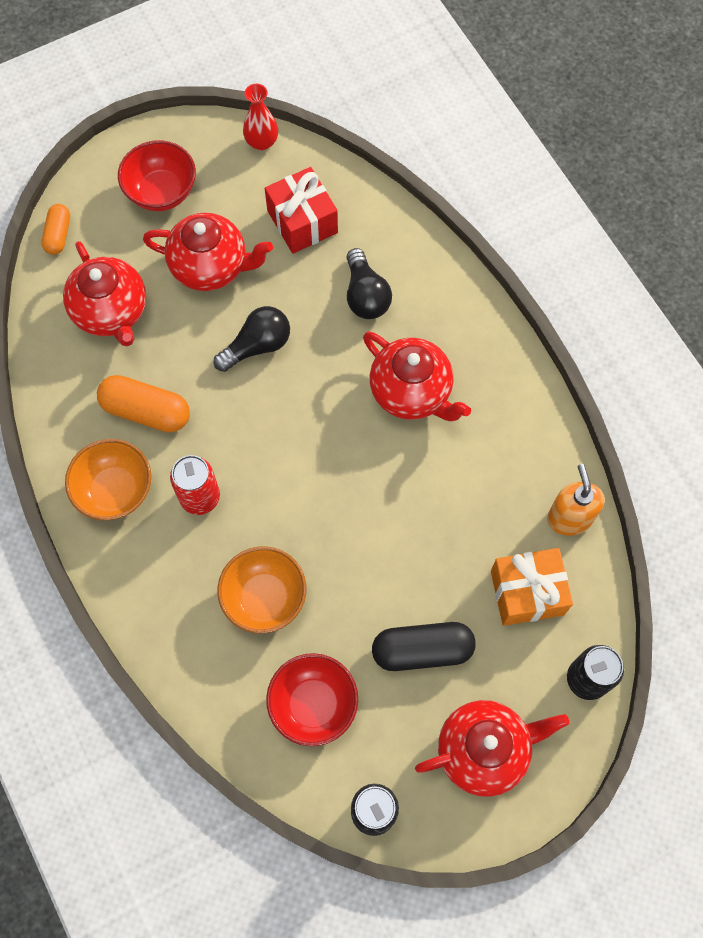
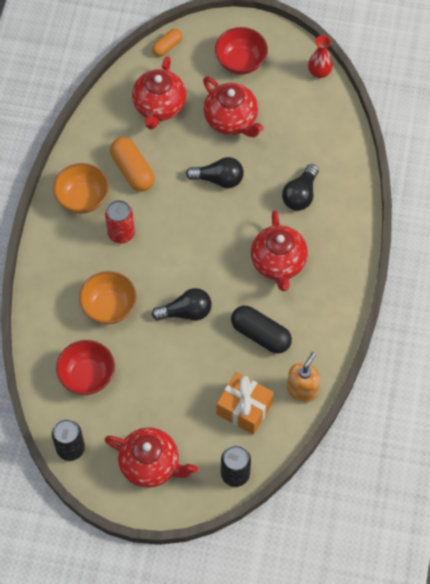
camera: 40 degrees right, 5 degrees down
(302, 222) = (302, 131): red gift -> none
(359, 531) = (186, 312): none -> black light bulb
(422, 650) = (164, 393): black capsule -> black capsule (260, 334)

